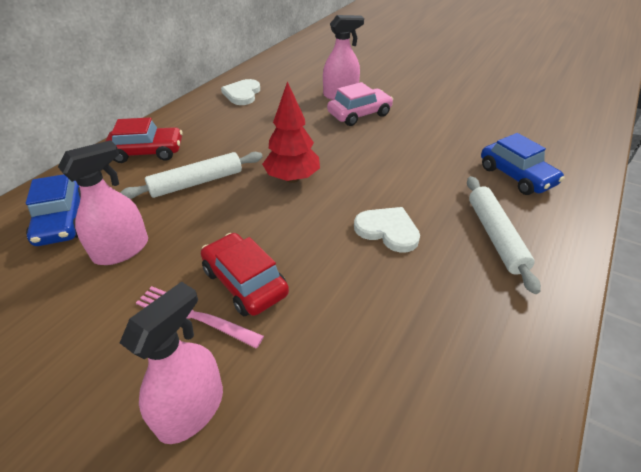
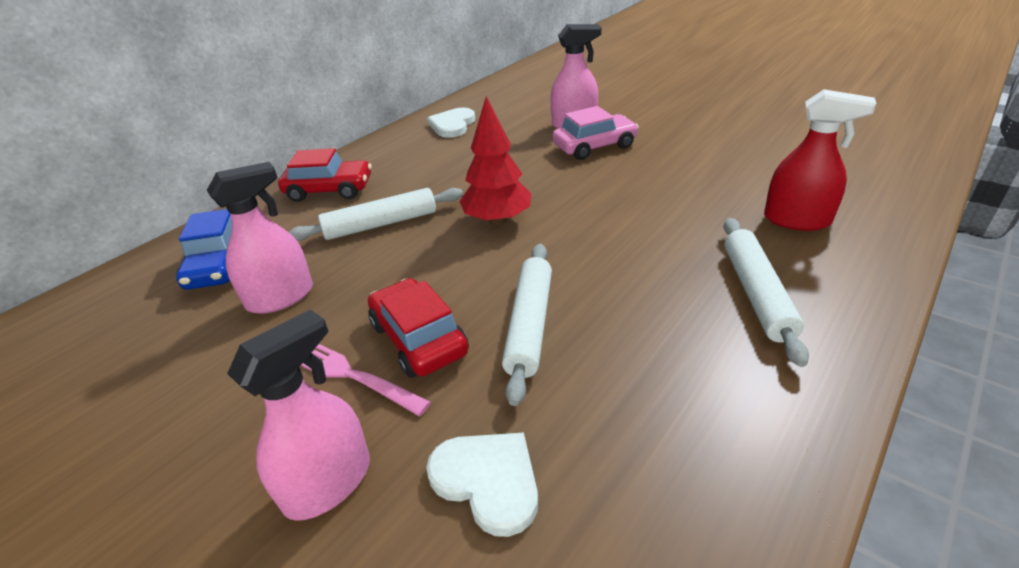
camera: 10 degrees right, 5 degrees down
(331, 267) = (529, 325): none -> white rolling pin
(388, 230) = (610, 283): white heart -> white heart (488, 481)
(516, 176) = (797, 220): blue car -> red spray bottle

